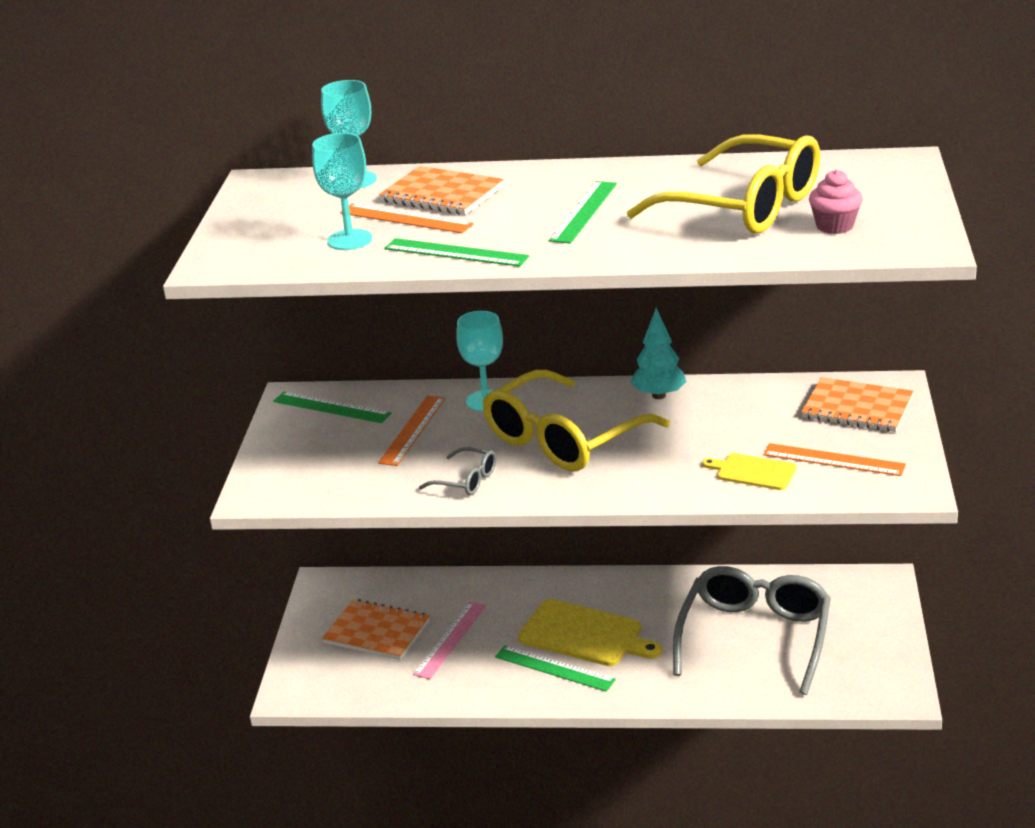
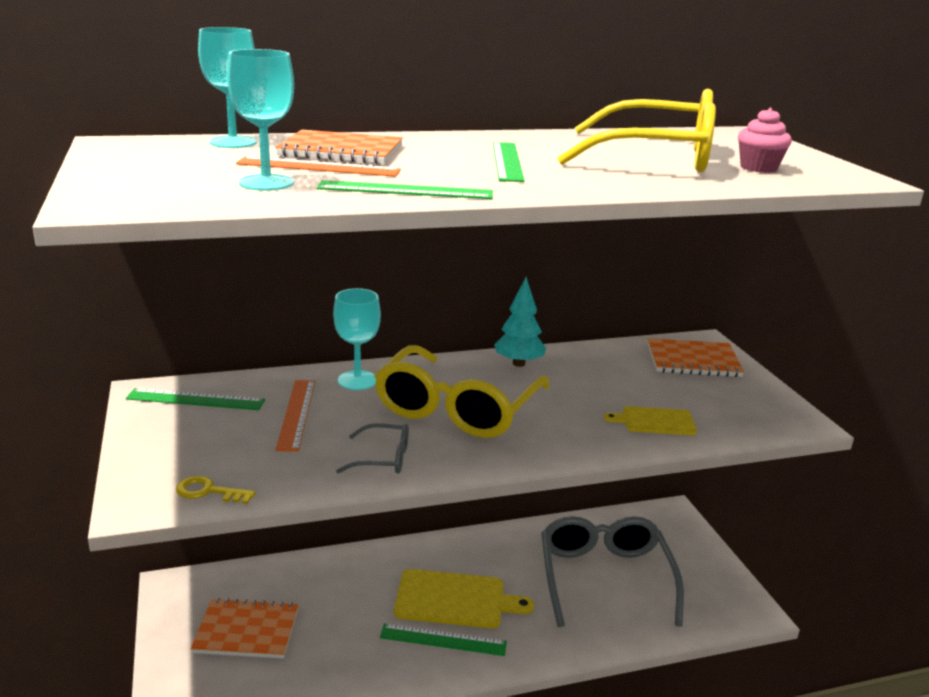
camera: 25 degrees left, 5 degrees down
(310, 492) = (209, 491): none -> yellow key
(450, 639) = (326, 626): pink ruler -> none
(833, 460) = (713, 404): orange ruler -> none

